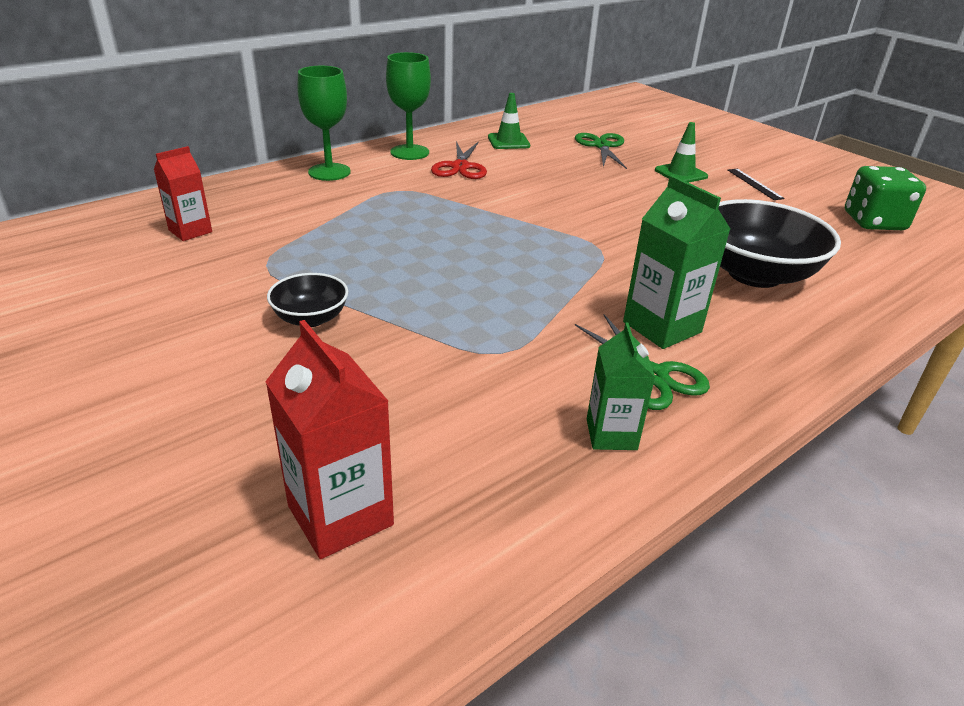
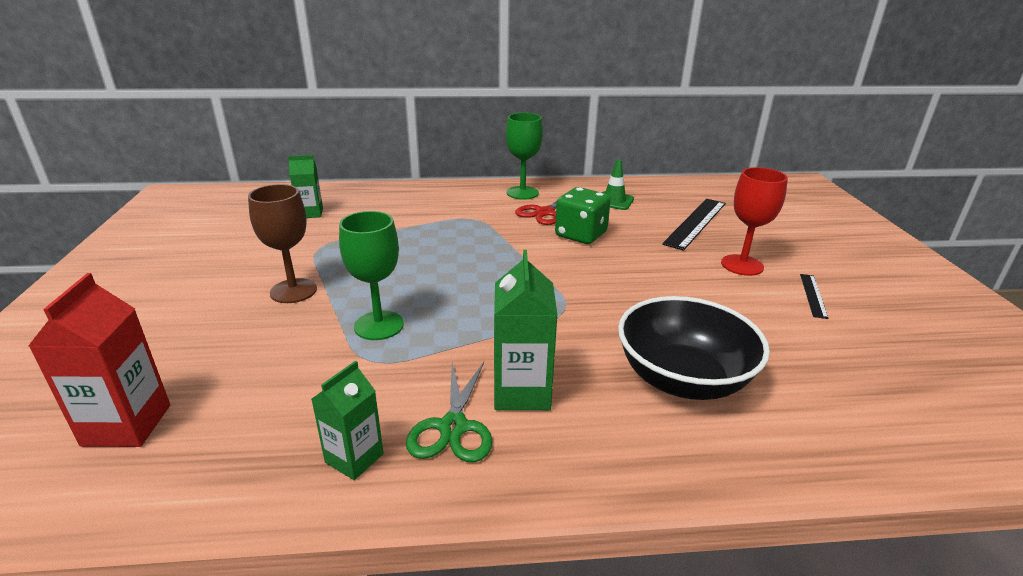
camera: 35 degrees right, 5 degrees down
(190, 231) = (310, 213): red carton -> green carton
(311, 318) = (293, 291): black bowl -> brown goblet
(329, 172) = (446, 195): green goblet -> green goblet (379, 325)
(601, 146) = (695, 223): green scissors -> black ruler
(681, 173) = (742, 265): green traffic cone -> red goblet
(874, 222) = (915, 375): green dice -> green dice (580, 235)

